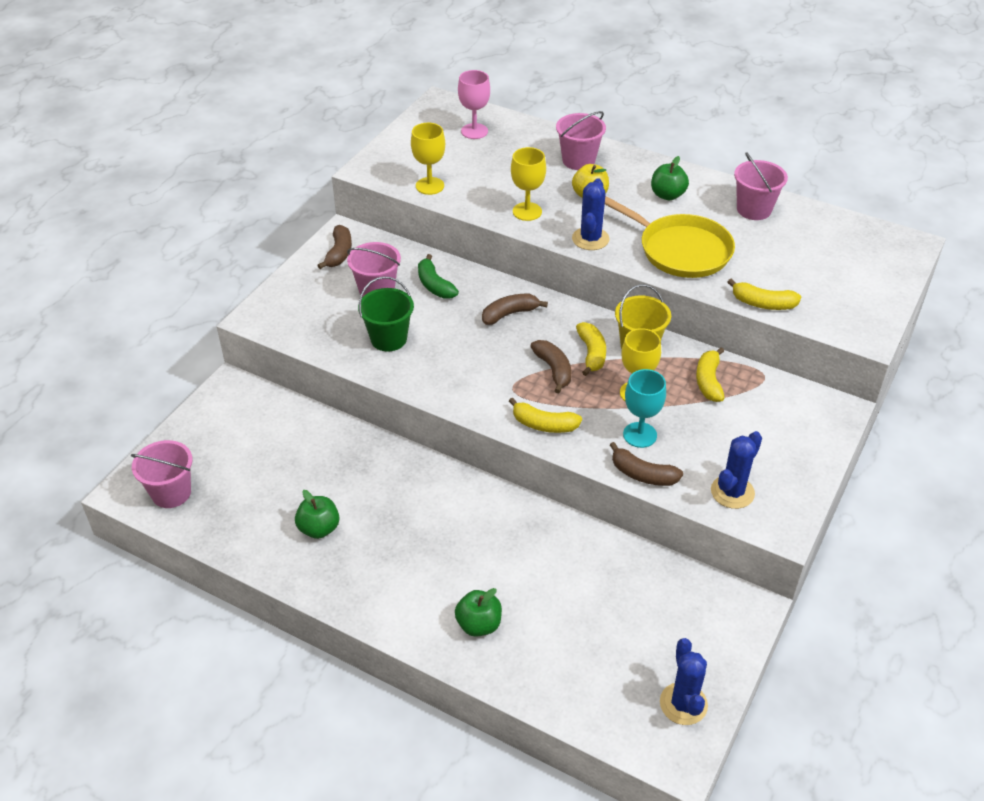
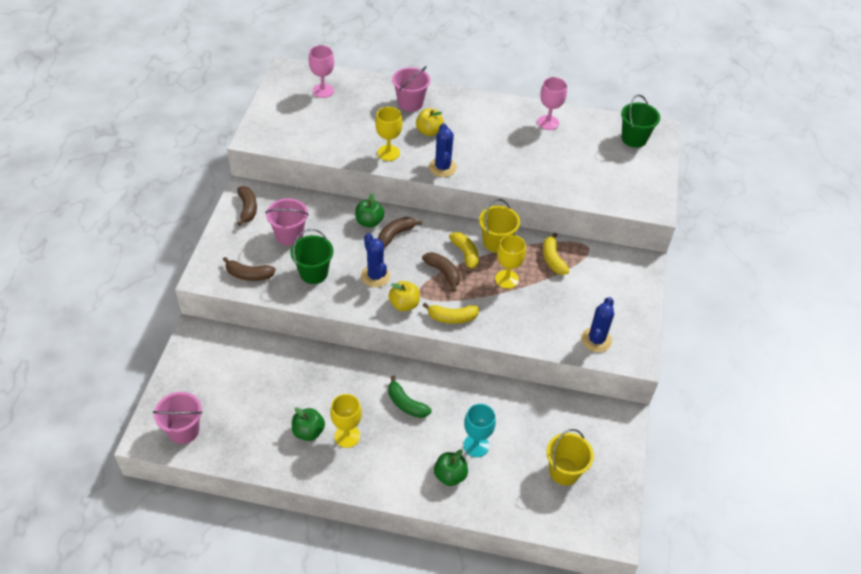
camera: 20 degrees left, 5 degrees up
(430, 186) = (307, 144): yellow goblet -> yellow goblet (347, 436)
(434, 285) = (331, 222): green banana -> green banana (406, 404)
(487, 396) = (404, 304): none -> yellow apple
(637, 657) = (564, 471): none -> yellow bucket
(640, 435) = (520, 311): turquoise goblet -> turquoise goblet (476, 445)
(642, 474) = (532, 340): brown banana -> brown banana (249, 275)
(667, 195) = (484, 121): green apple -> green apple (369, 222)
(681, 250) = (509, 165): yellow pan -> none
(683, 704) = (604, 496): blue cactus -> blue cactus (375, 276)
(754, 209) = (548, 122): pink bucket -> pink goblet
(763, 303) = (579, 197): yellow banana -> none
(868, 247) = (634, 138): none -> green bucket

